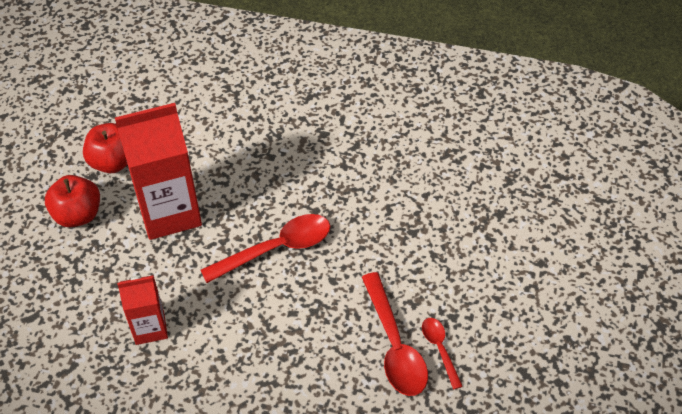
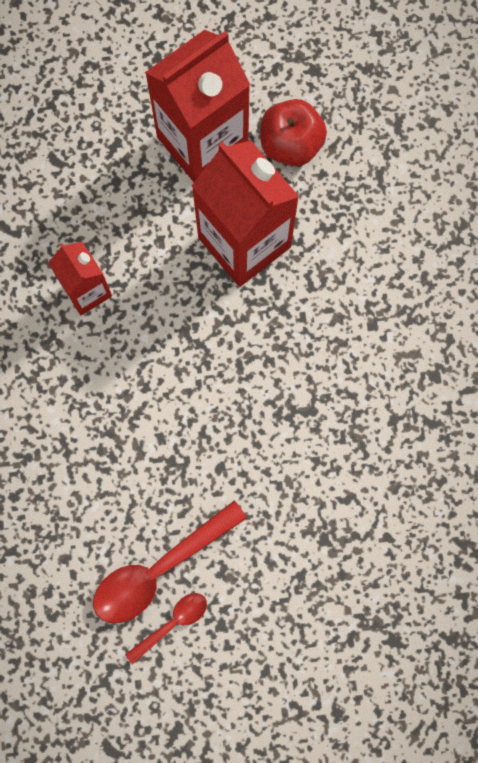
camera: 70 degrees right, 25 degrees up
(78, 215) = (202, 142): red apple -> red carton
(276, 249) = (239, 385): red spoon -> none

